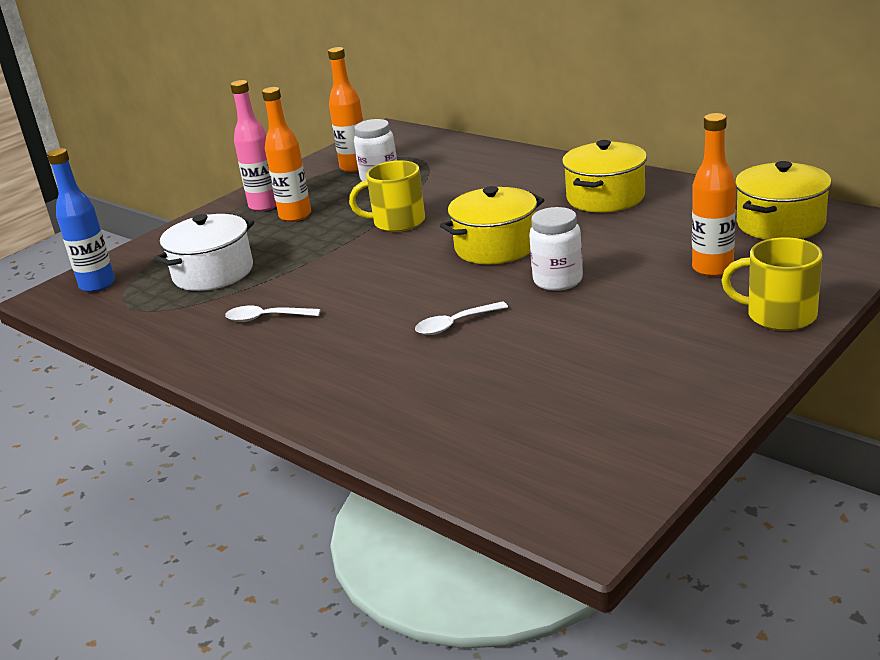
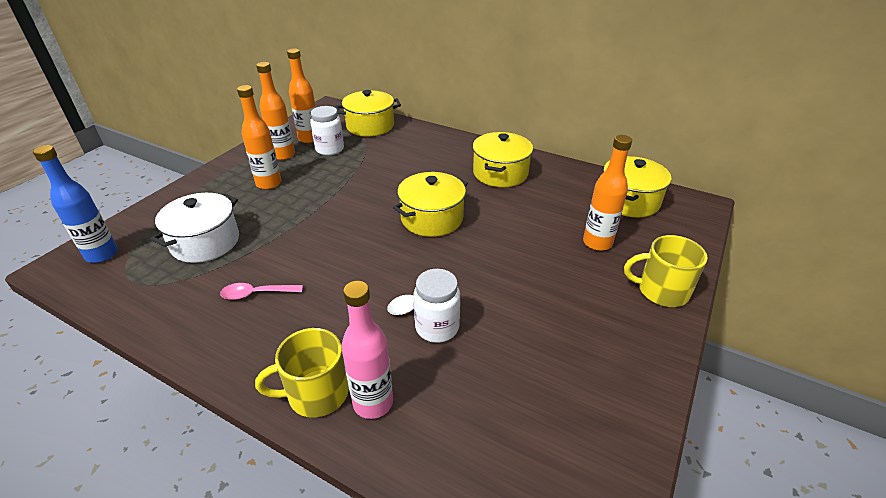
camera: 15 degrees left, 10 degrees up
(264, 205) = (242, 173): pink bottle -> pink bottle (373, 403)
(266, 318) = (256, 294): white spoon -> pink spoon
(318, 186) = (283, 155): none -> orange bottle
(397, 222) = (351, 192): yellow mug -> yellow mug (316, 393)
(439, 150) = (370, 126): none -> yellow pot
(558, 281) = (487, 254): white jar -> white jar (437, 327)

